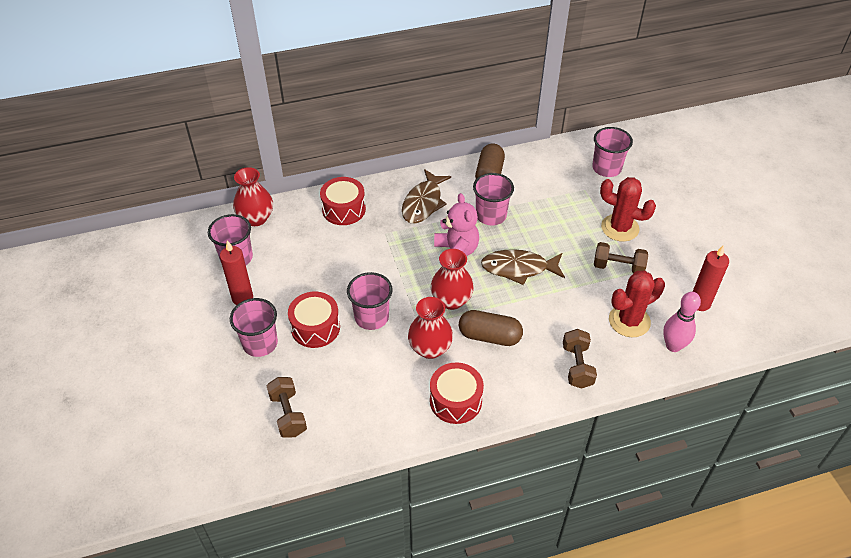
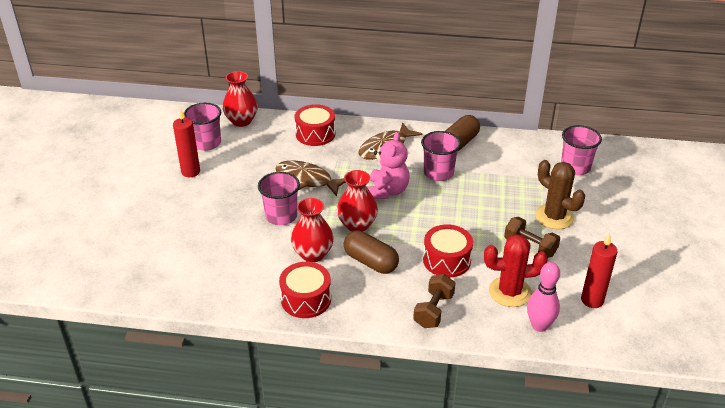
camera: 25 degrees right, 10 degrees down
(260, 343) = (180, 206): pink cup -> none
(288, 414) = (165, 262): brown dumbbell -> none
(315, 327) = (231, 209): red drum -> red drum (446, 260)
(518, 268) = (434, 220): brown fish -> brown fish (307, 180)
(620, 228) = (554, 217): red cactus -> brown cactus

